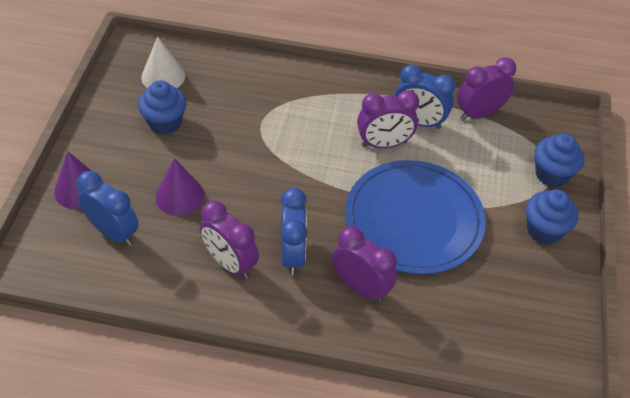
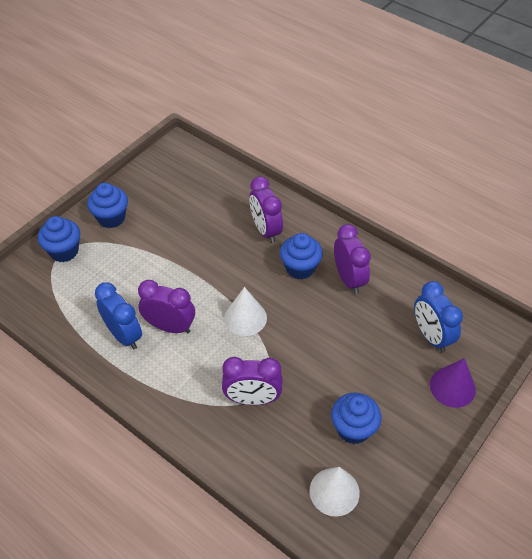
camera: 150 degrees left, 0 degrees up
(179, 196) = (366, 347): purple cone -> none
(292, 254) = (300, 268): blue clock -> blue cupcake
(318, 179) = (245, 318): none -> white cone
(414, 220) = (195, 259): blue plate -> none
(479, 113) = (67, 322): purple clock -> purple clock (252, 399)

